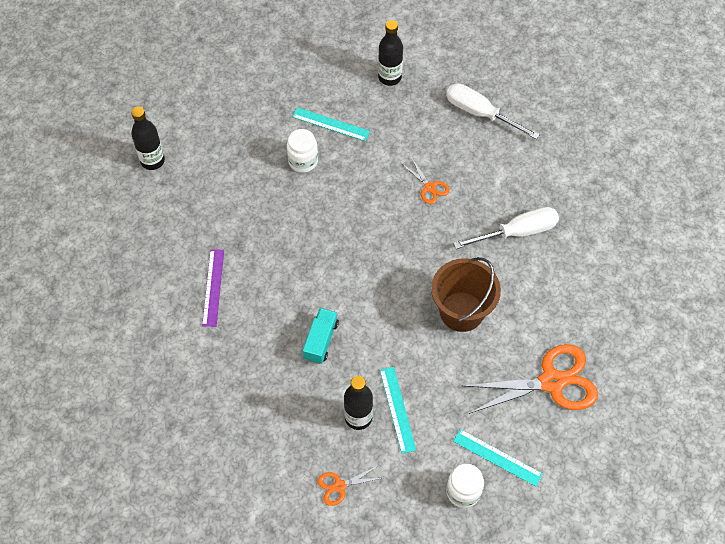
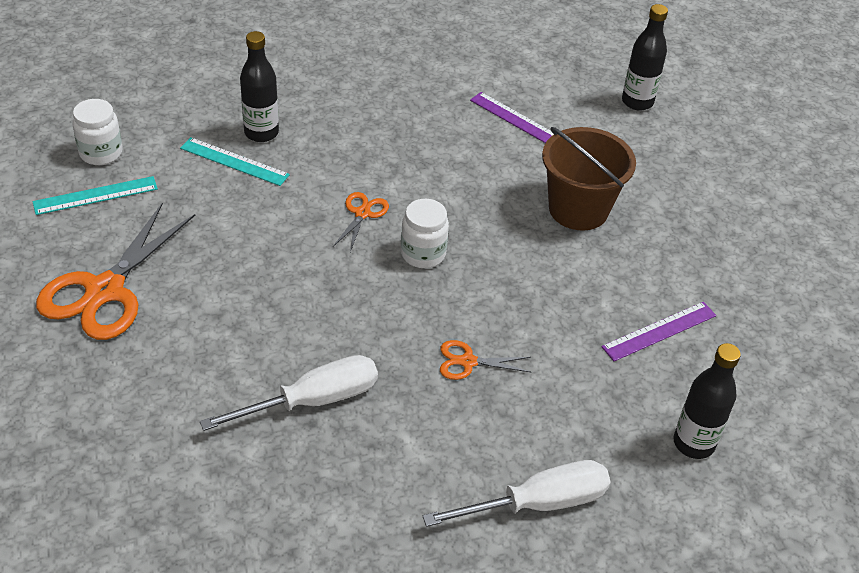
camera: 125 degrees right, 15 degrees down
(152, 161) = (732, 159): black bottle -> black bottle (637, 102)
(303, 161) = (621, 273): white jar -> white jar (423, 254)
(321, 340) = (371, 155): turquoise truck -> none
(330, 124) = (659, 331): turquoise ruler -> purple ruler
(339, 486) = (216, 86): orange scissors -> orange scissors (362, 213)
(461, 311) = (274, 276): brown bucket -> brown bucket (578, 209)
(517, 232) = (312, 401): white screwdriver -> white screwdriver turned 135 degrees counterclockwise

